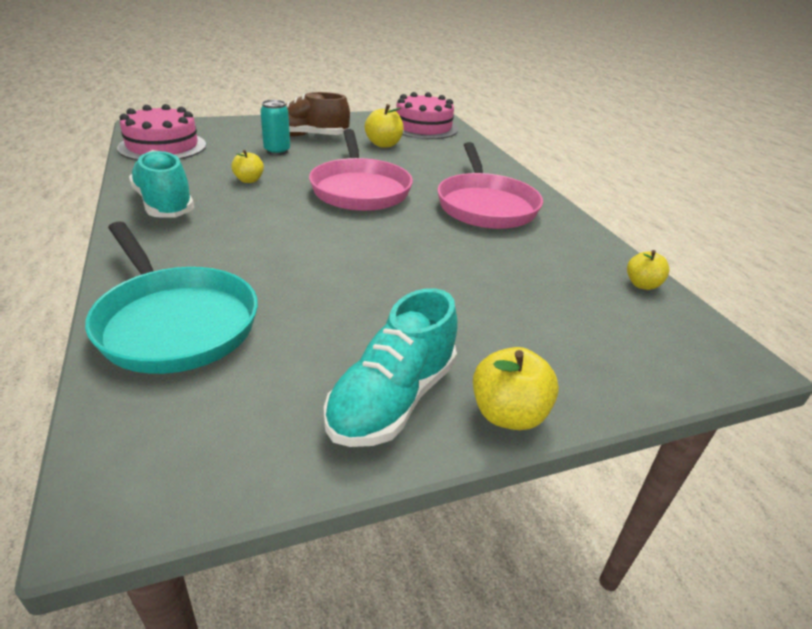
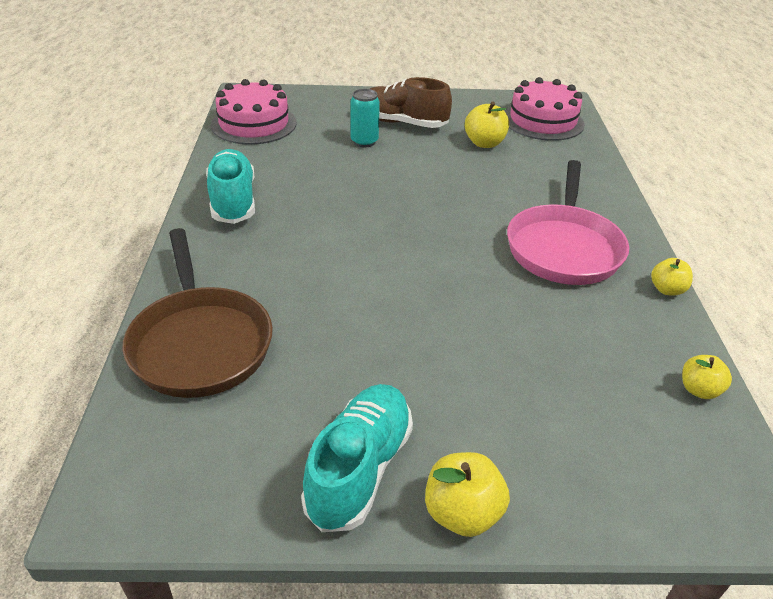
camera: 20 degrees right, 5 degrees up
(174, 322) = (200, 343): turquoise pan -> brown pan
(249, 180) = (322, 179): yellow apple -> yellow apple (667, 289)
(359, 189) = (431, 206): pink pan -> none
(392, 399) = (359, 469): turquoise shoe -> turquoise shoe turned 150 degrees clockwise

